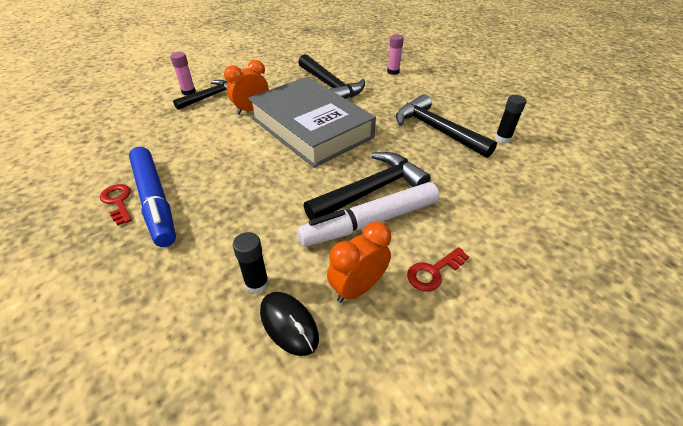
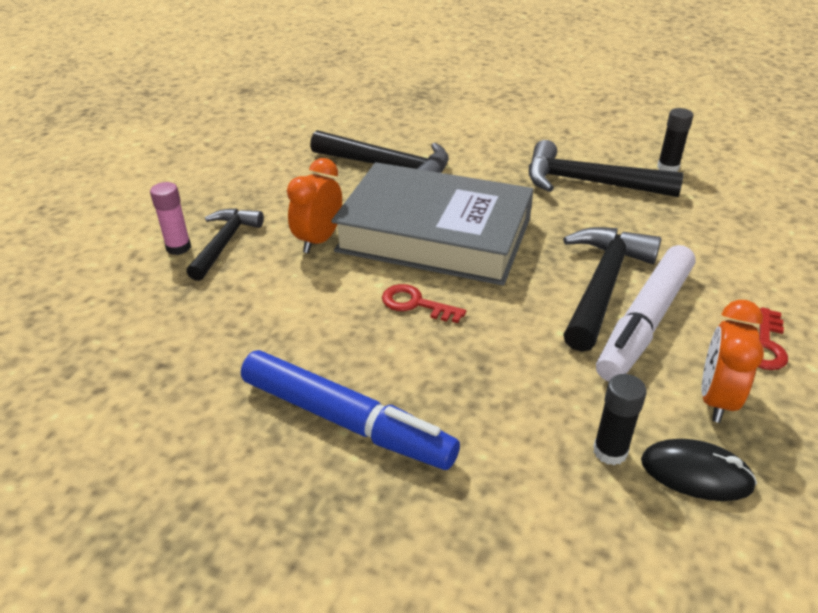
camera: 30 degrees left, 5 degrees down
(118, 201) = (291, 448): red key -> red key (416, 304)
(393, 72) = (448, 121): pink glue stick -> none

